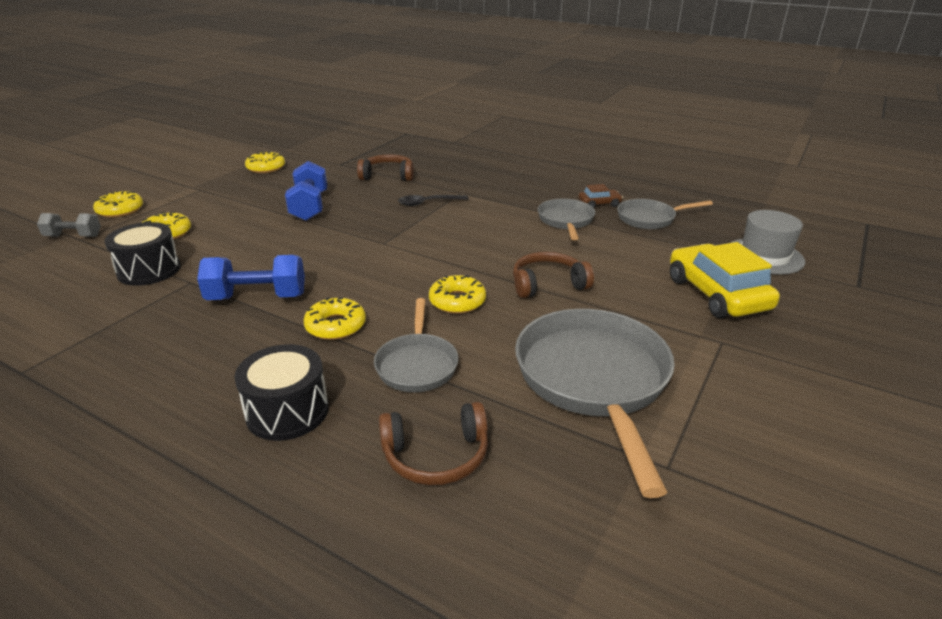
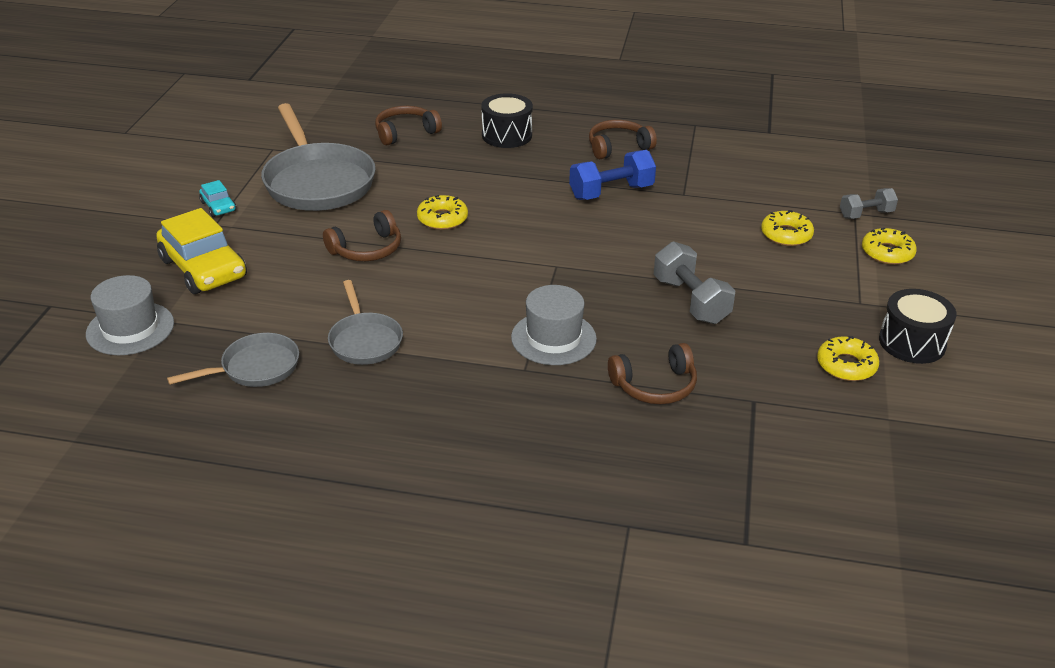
camera: 160 degrees right, 5 degrees up
(149, 270) = (735, 197): black drum -> black drum (912, 342)
(169, 355) = (618, 147): none -> brown headphones
(309, 207) = (691, 301): blue dumbbell -> grey dumbbell
(335, 326) = (525, 183): yellow donut -> none
(417, 364) = (445, 170): grey pan -> none
(428, 203) = (553, 338): black spoon -> grey hat
(599, 204) = (324, 385): brown car -> none
(726, 366) = (218, 206): none -> turquoise car

